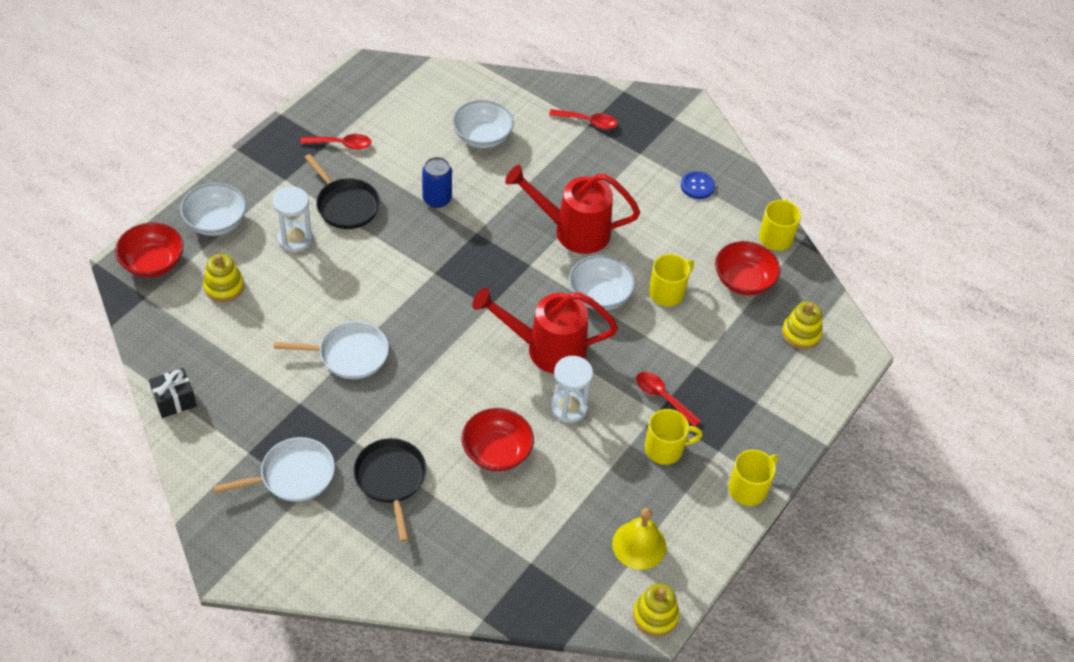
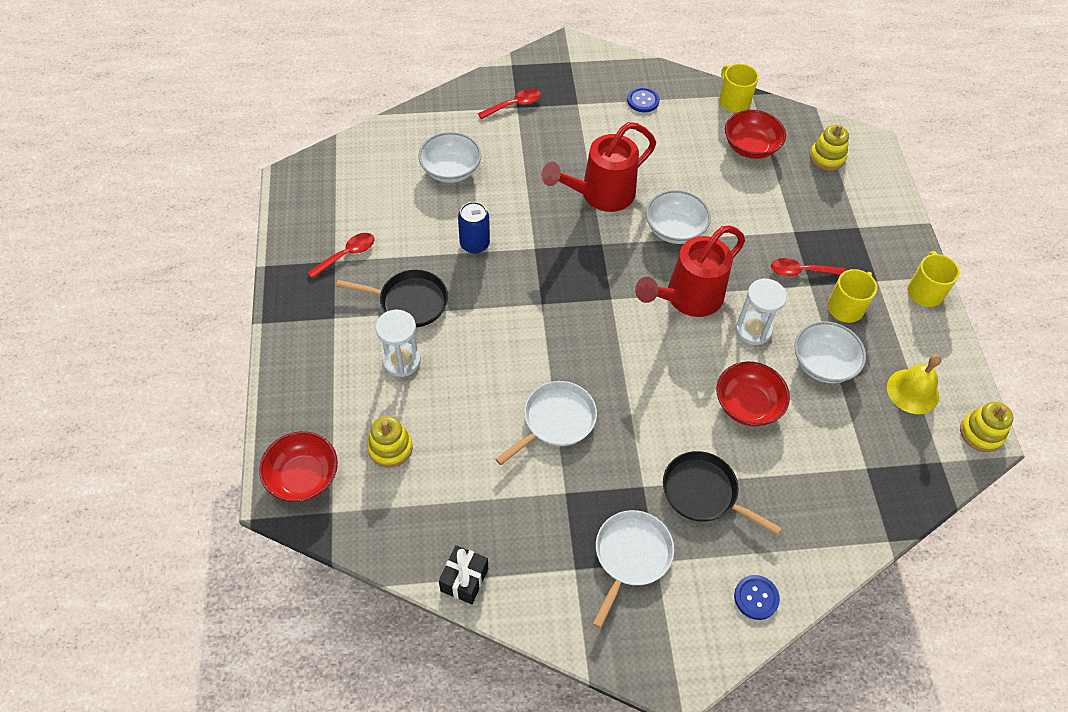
camera: 40 degrees left, 5 degrees up
(216, 222) = (317, 398): white bowl -> white bowl (823, 364)
(342, 570) = (756, 598): none -> blue button
(667, 292) = (714, 192): yellow mug -> none

